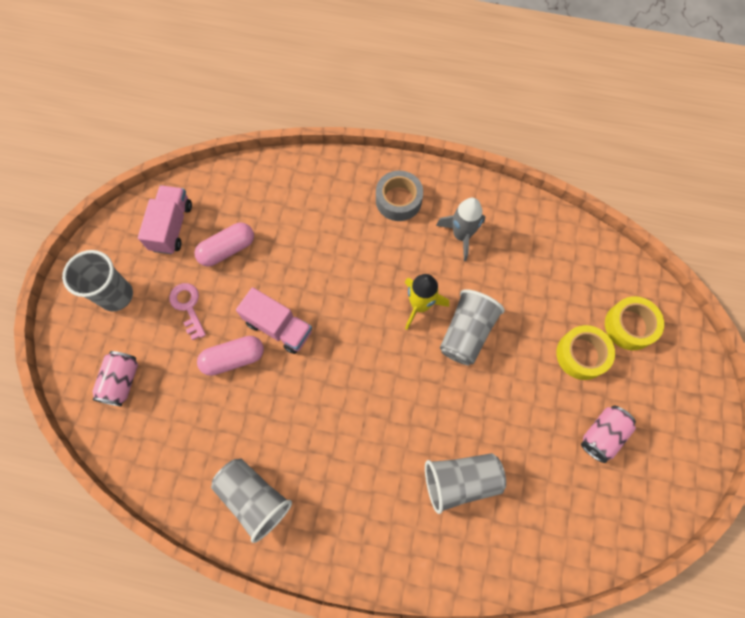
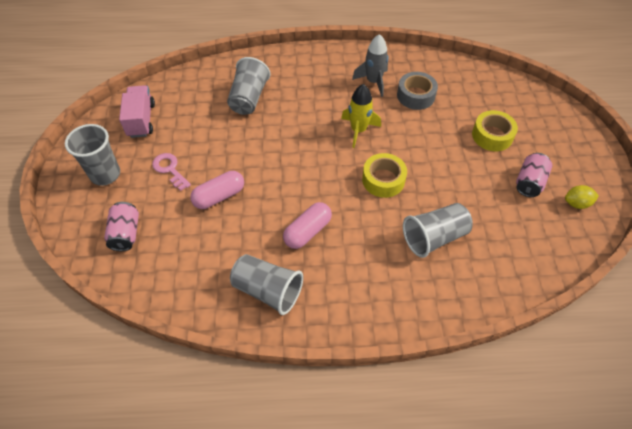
camera: 15 degrees left, 15 degrees down
(227, 249) = (192, 126): pink capsule -> pink capsule (307, 231)
(278, 327) = (250, 167): pink truck -> none
(398, 200) = (318, 70): grey tape -> grey tape (415, 95)
(466, 333) = (401, 140): grey cup -> grey cup (249, 98)
(629, 326) = (519, 111): yellow tape -> yellow tape (383, 180)
(648, 480) = (576, 203): none -> yellow lemon

